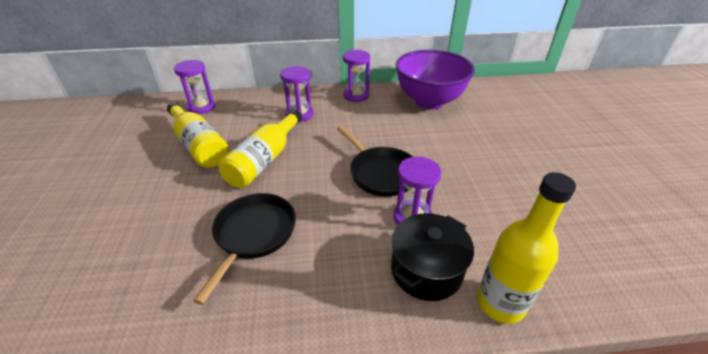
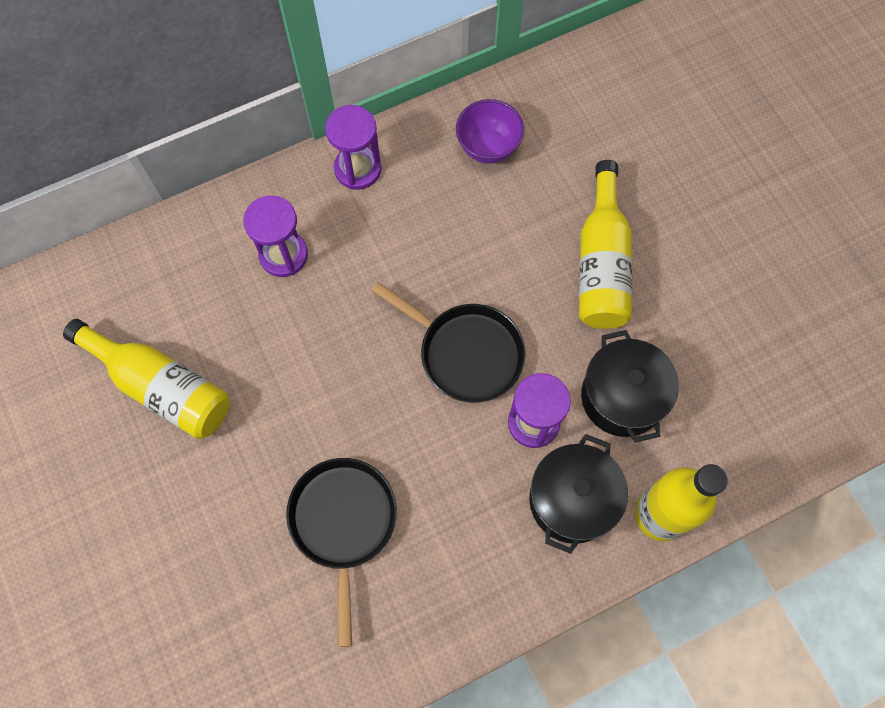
camera: 20 degrees left, 30 degrees up
(201, 107) = (100, 291): purple hourglass -> none
(264, 160) = (283, 384): yellow bottle -> yellow bottle (601, 264)
(429, 101) = (488, 147): purple bowl -> purple bowl, size x0.51
(483, 220) = (622, 397): none -> black pot

